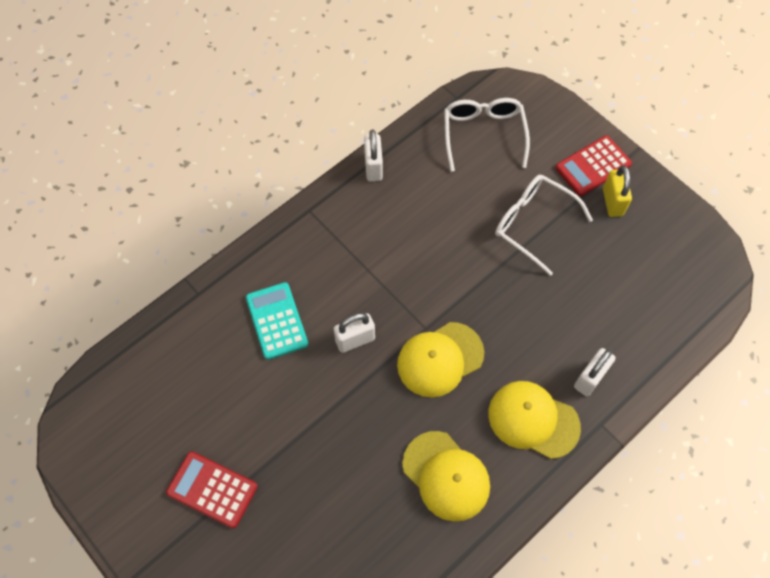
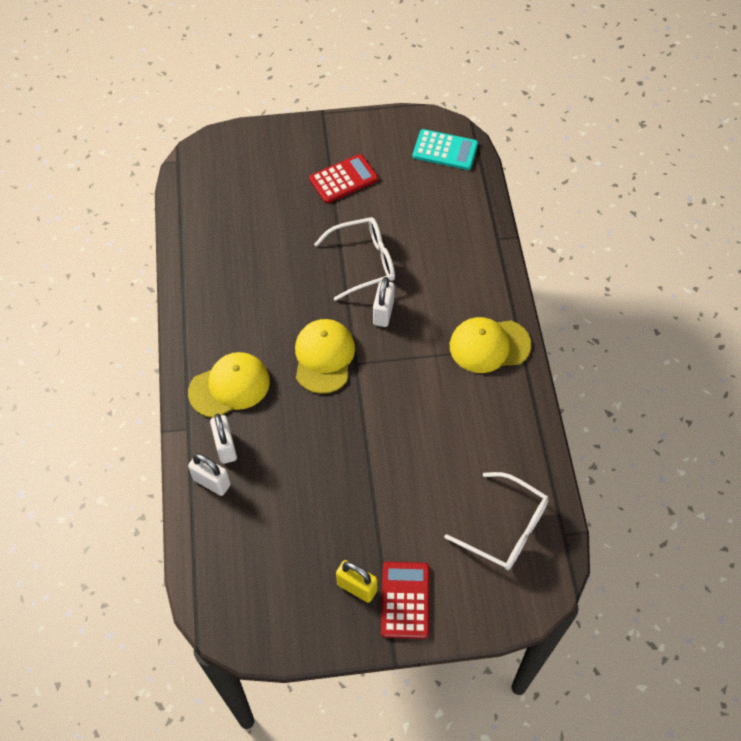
camera: 125 degrees right, 5 degrees down
(277, 321) = (437, 274): turquoise calculator -> turquoise calculator (445, 150)
(373, 167) = (531, 417): white padlock -> white padlock (212, 482)
(446, 476) = (240, 308): yellow cap -> yellow cap (489, 345)
(533, 224) = (385, 504): white glasses -> white glasses (364, 262)

